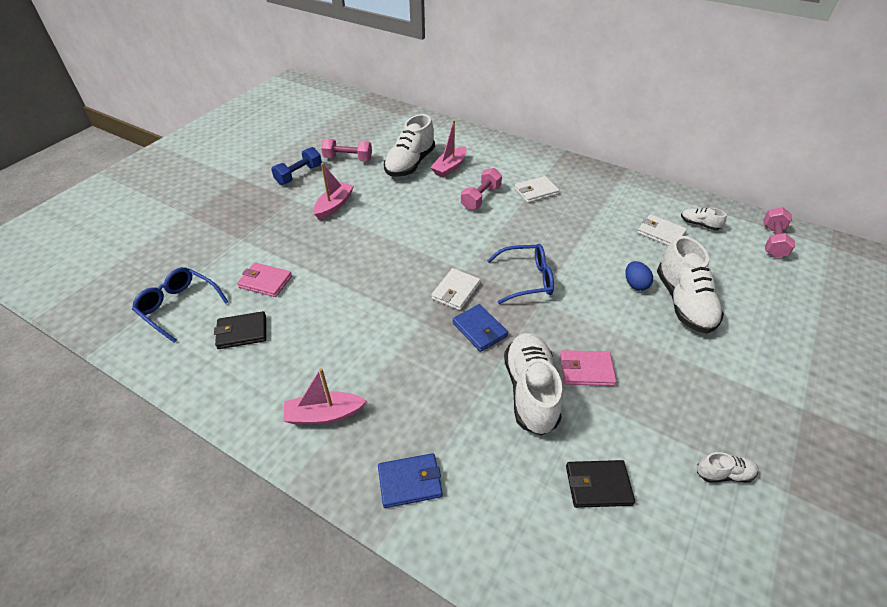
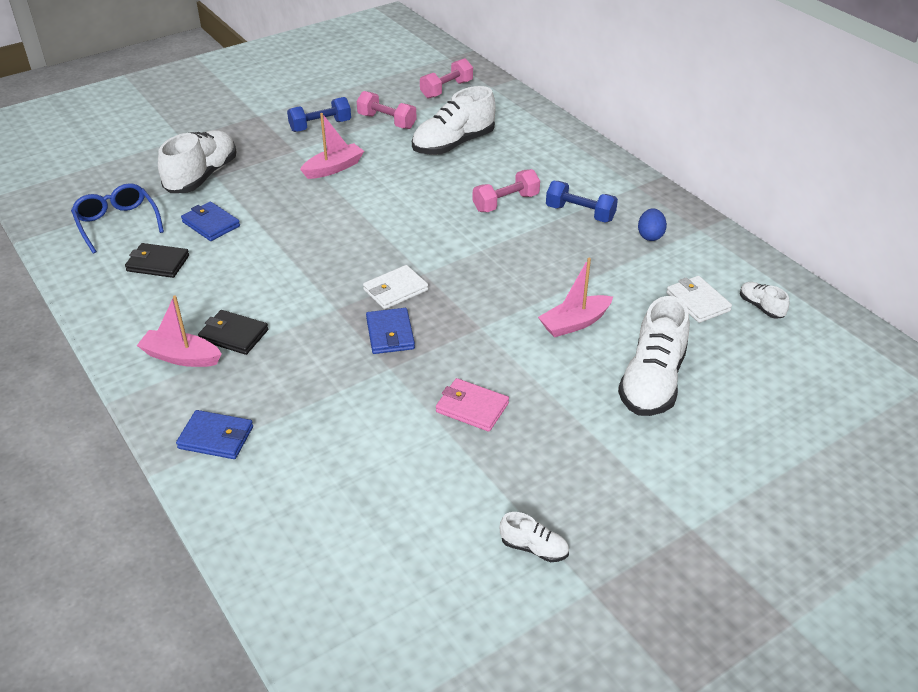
camera: 25 degrees right, 5 degrees down
(265, 282) = (211, 224): pink wallet -> blue wallet
(449, 167) = (497, 160): pink boat -> pink boat (574, 323)
(527, 279) = (485, 302): blue glasses -> none
(530, 391) = (395, 406): white shoe -> white shoe (202, 176)
(536, 191) = (580, 213): white wallet -> blue dumbbell
(598, 485) = (391, 507): black wallet -> black wallet (234, 335)
(635, 284) = (610, 345): blue egg -> blue egg (650, 236)
(773, 241) = (846, 354): pink dumbbell -> pink dumbbell (446, 89)

